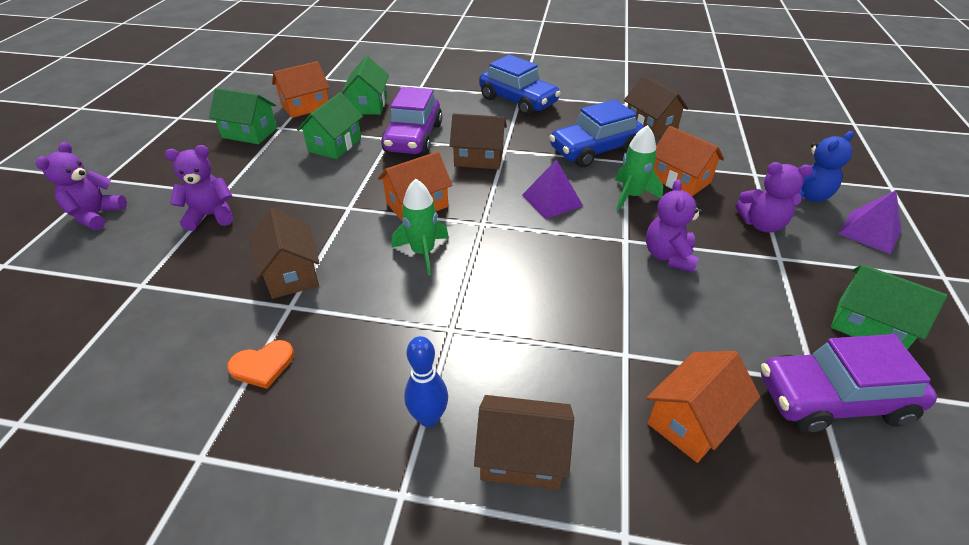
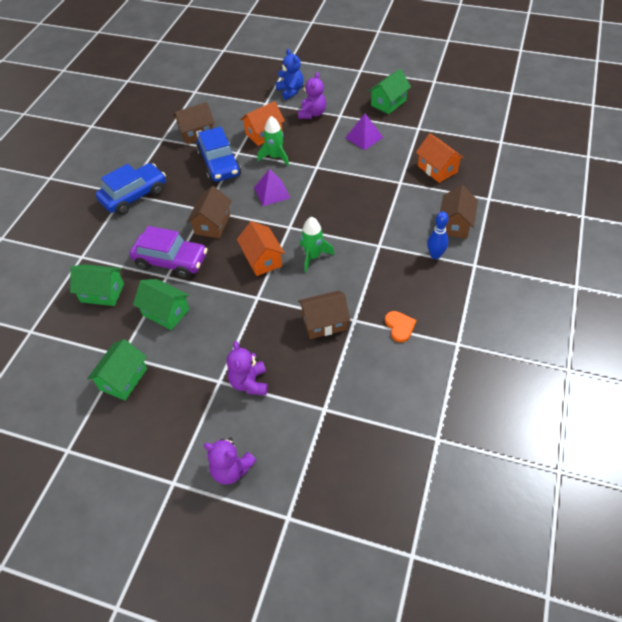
camera: 80 degrees left, 10 degrees up
(305, 106) = (86, 341): orange house -> none
(668, 256) = (332, 153): purple teddy bear -> none
(832, 399) = (427, 126): purple car -> none
(869, 231) = (325, 80): purple pyramid -> purple pyramid (364, 137)

